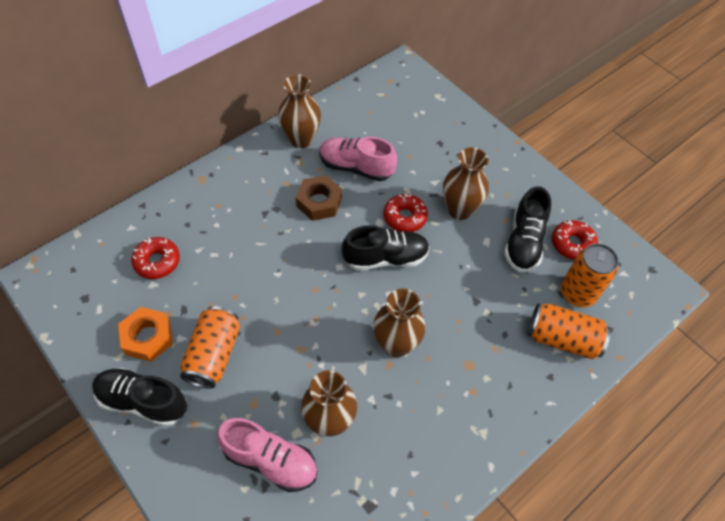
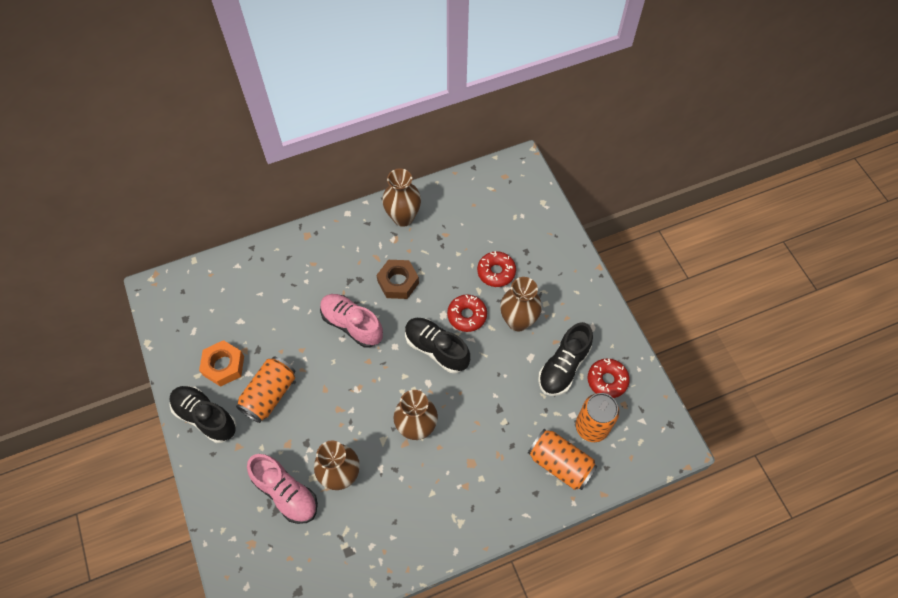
camera: 20 degrees right, 5 degrees up
(157, 261) = (249, 302): red donut -> red donut (496, 272)
(356, 167) = (441, 257): pink shoe -> pink shoe (352, 324)
(385, 258) = (436, 349): black shoe -> black shoe turned 150 degrees counterclockwise

